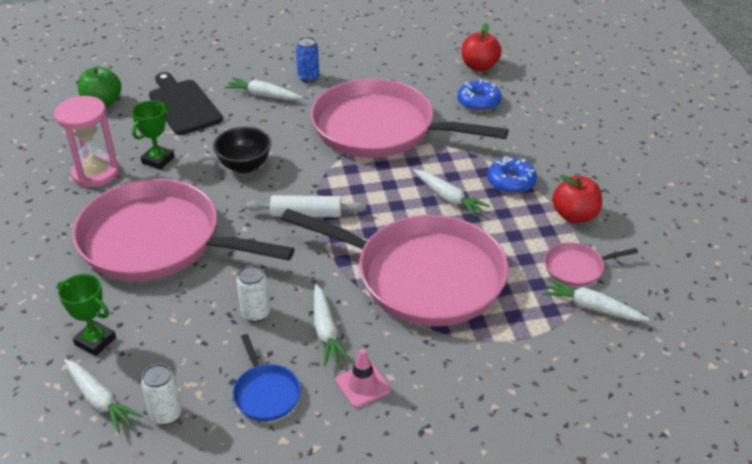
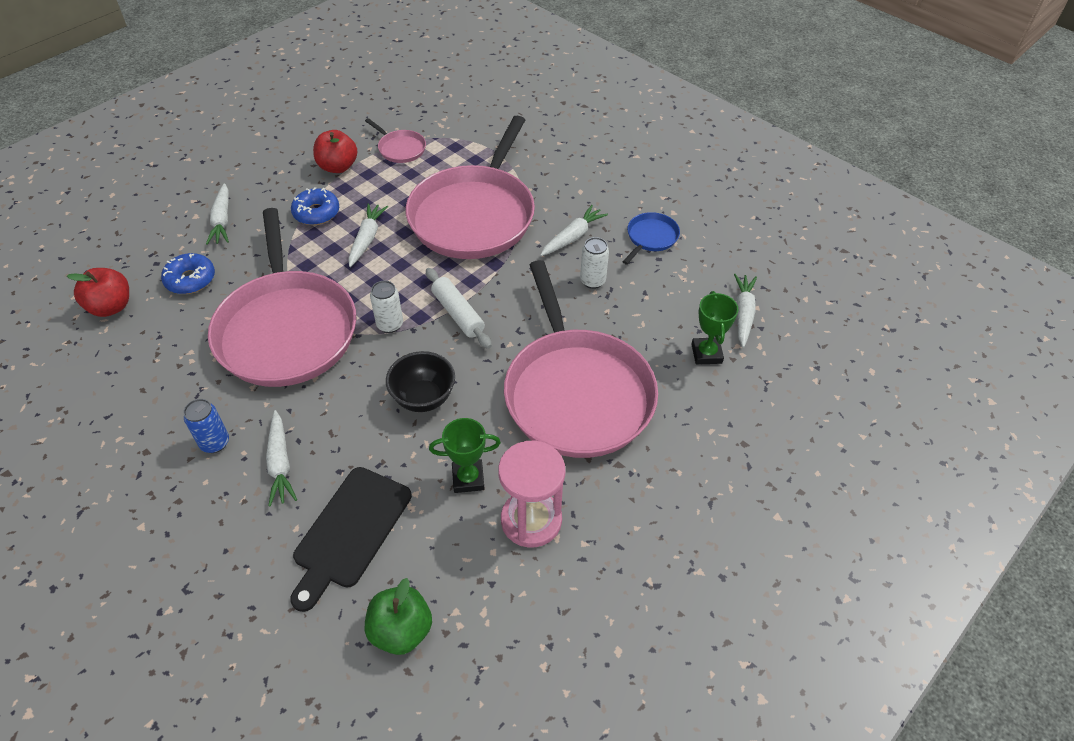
camera: 125 degrees left, 10 degrees up
(166, 414) = (715, 274): white can -> white can (390, 325)
(363, 385) = (599, 199): pink traffic cone -> none
(422, 276) = (474, 215): pink pan -> pink pan turned 150 degrees counterclockwise
(591, 307) = (436, 131): white carrot -> white carrot (222, 220)

